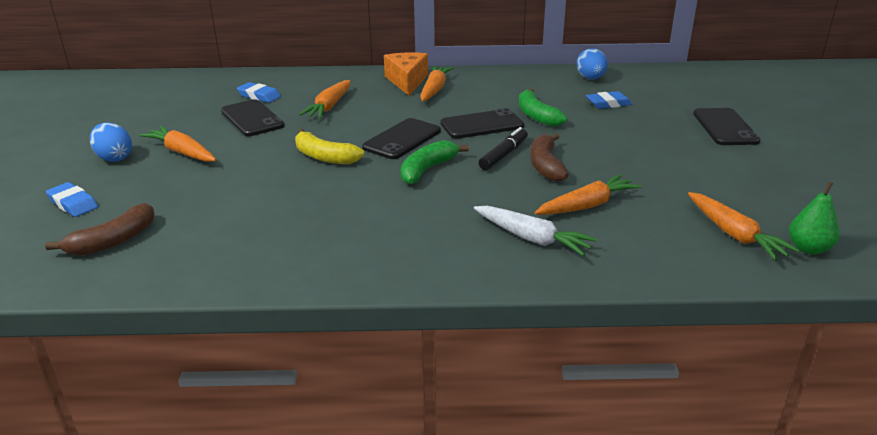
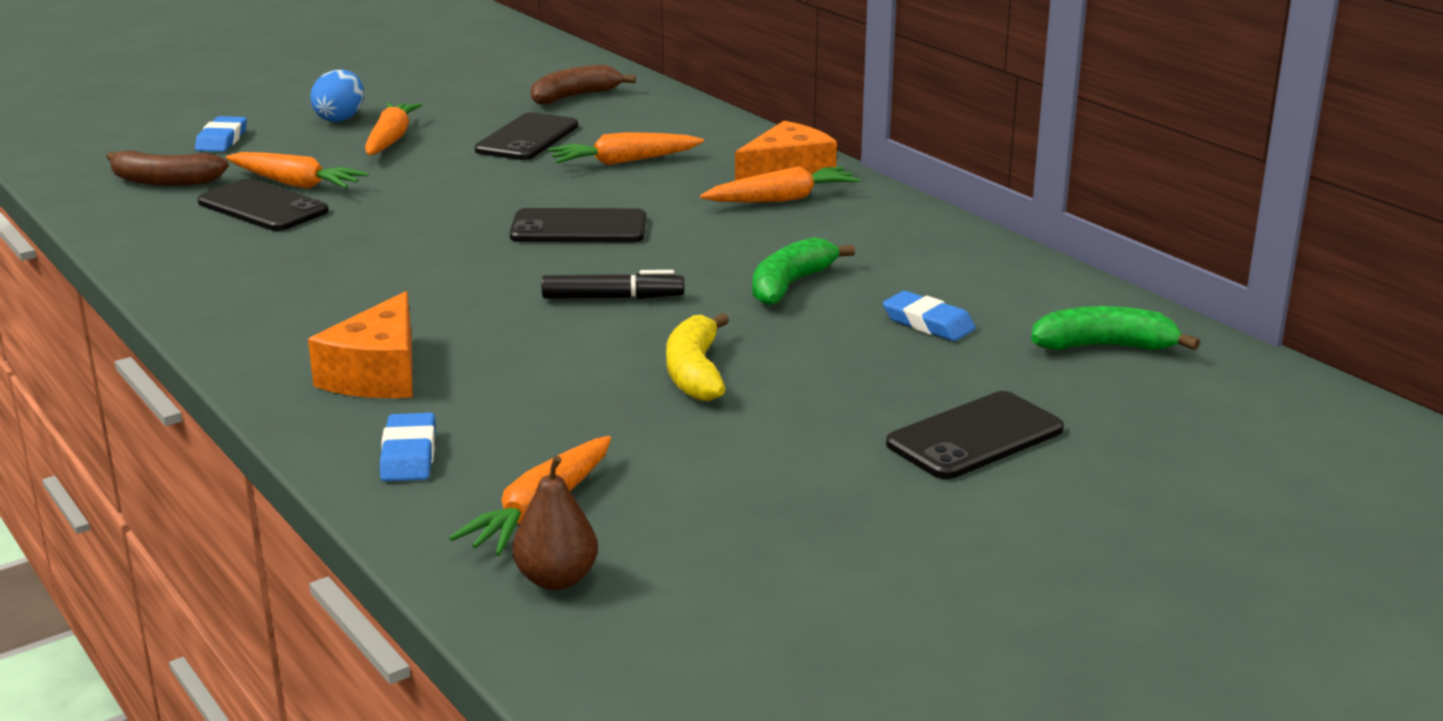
camera: 55 degrees right, 5 degrees down
(259, 96) = (600, 119): blue eraser -> blue eraser (409, 455)
(324, 157) = (468, 204): yellow banana -> yellow banana (695, 373)
(427, 169) = (504, 266): green banana -> green banana (1104, 346)
(482, 125) = (699, 259): black phone -> black phone (262, 207)
(532, 238) = (378, 374): white carrot -> orange cheese
(545, 165) = (613, 332): brown banana -> brown banana (574, 96)
(587, 205) = (516, 387): orange carrot -> orange carrot (296, 184)
(590, 78) = (1024, 286): blue egg -> none
(808, 248) = (556, 579): green pear -> brown pear

